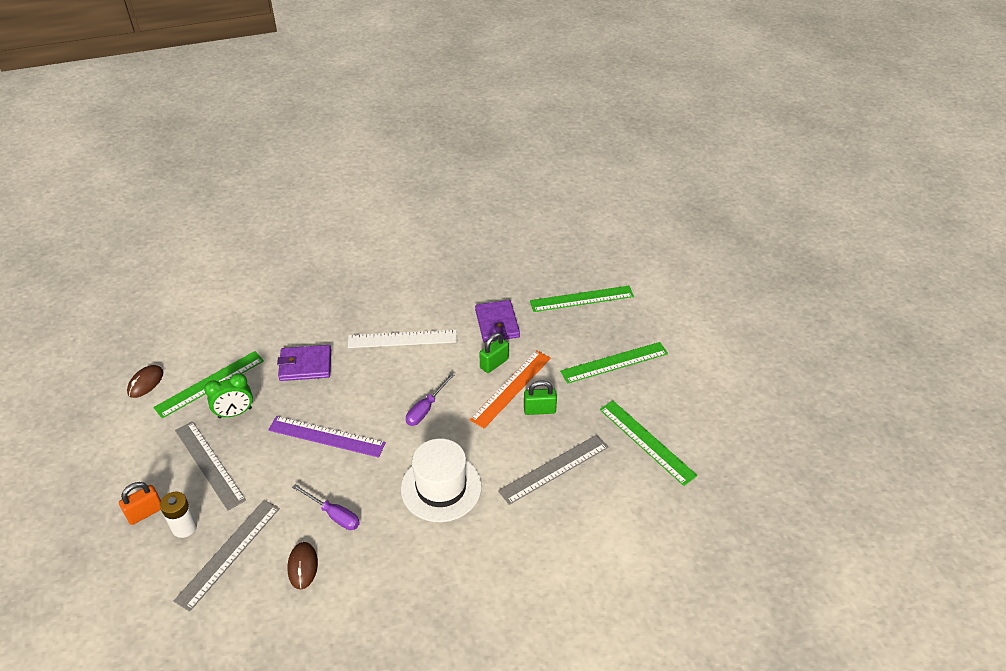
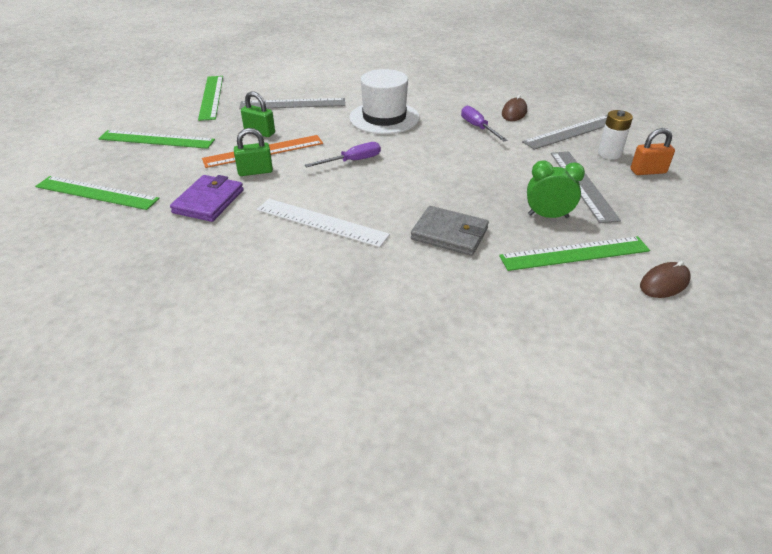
camera: 150 degrees left, 5 degrees down
(305, 365) = (449, 234): purple wallet -> grey wallet
(326, 436) = (459, 170): purple ruler -> none

